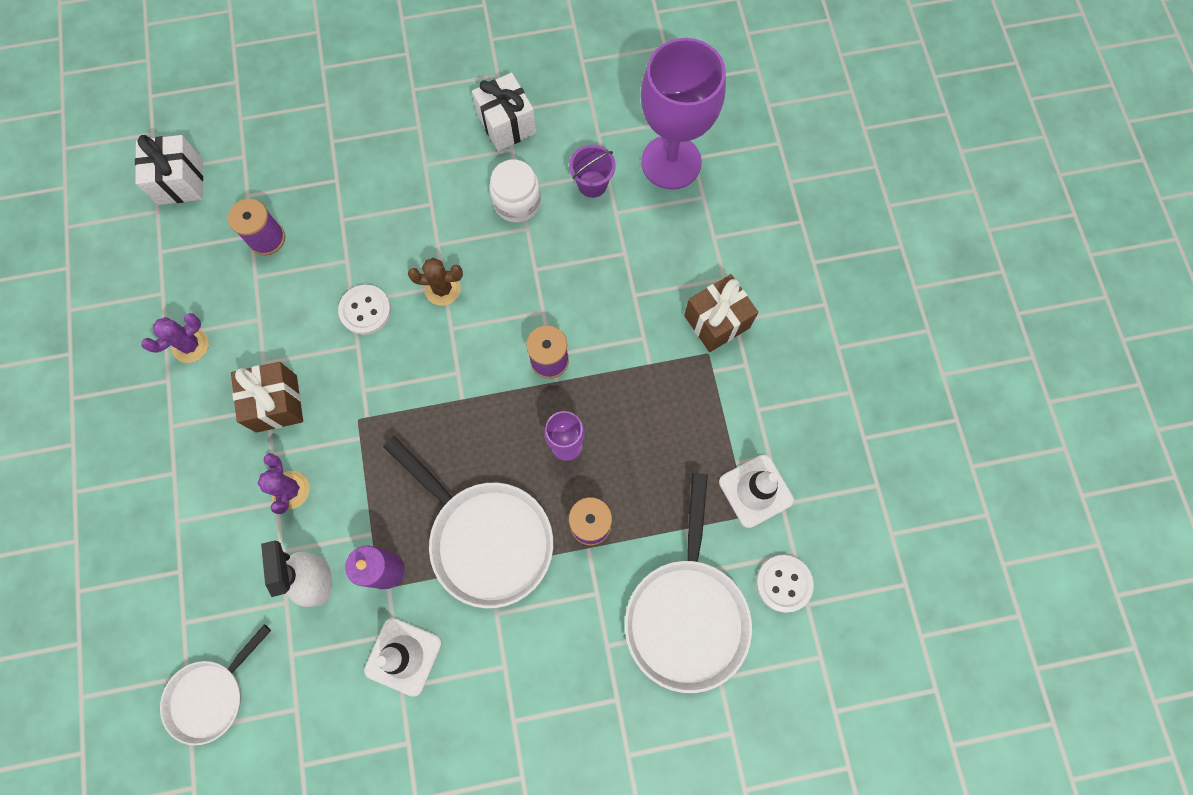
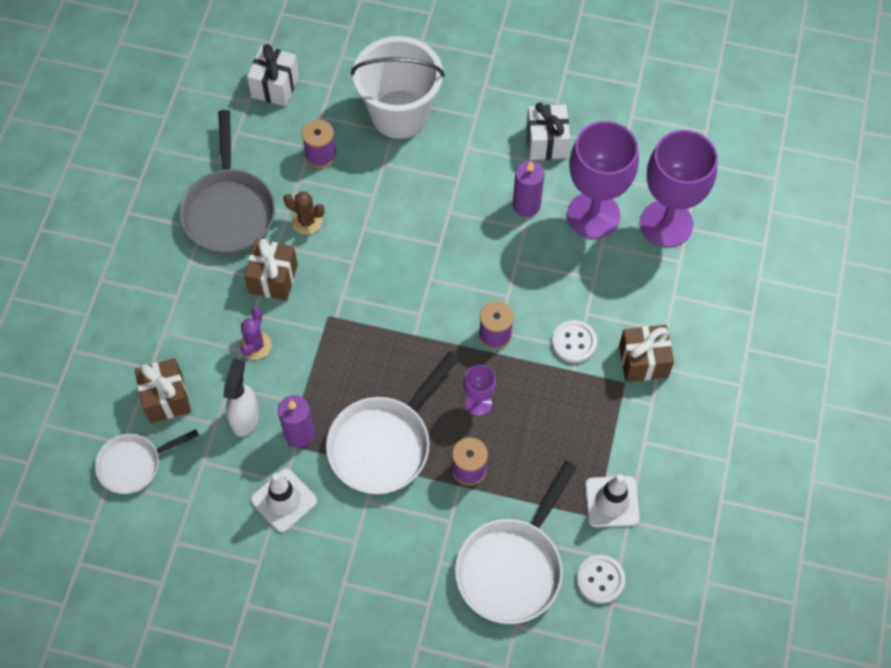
camera: 25 degrees right, 10 degrees down
(190, 345) = (229, 210): purple cactus -> grey pan
(214, 598) = (166, 398): none -> brown gift
(334, 157) = (399, 114): none -> white bucket
(365, 310) = (370, 238): white button -> white button (574, 342)
(442, 289) = (437, 247): brown cactus -> brown cactus (307, 221)
(485, 538) = (384, 443): white pan -> white pan turned 60 degrees clockwise
(517, 202) = (526, 205): white jar -> purple candle
(592, 184) = (593, 215): purple bucket -> purple goblet

